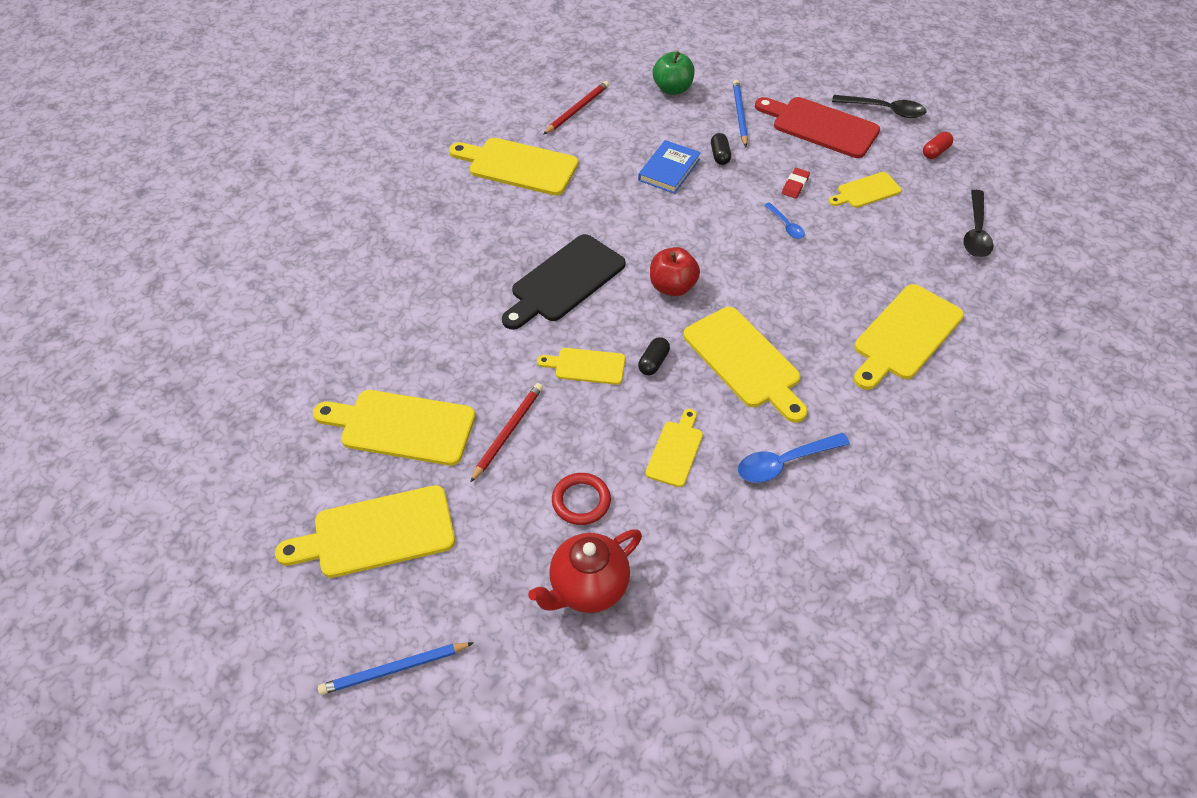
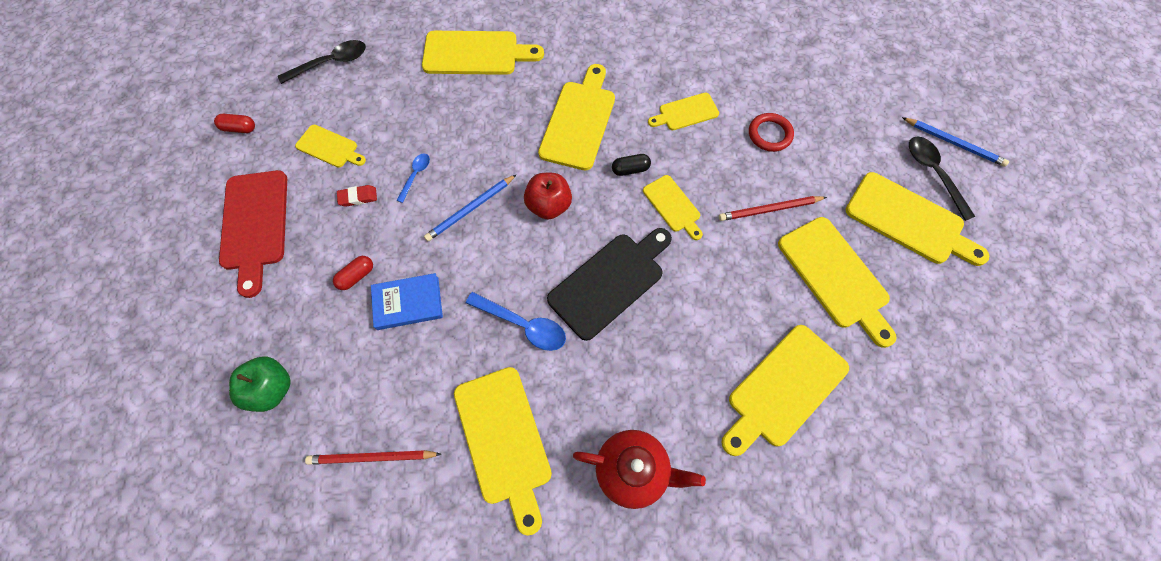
camera: 130 degrees left, 15 degrees up
(372, 321) = (783, 389): none -> yellow cutting board
(564, 281) = (610, 282): black cutting board -> black cutting board turned 45 degrees counterclockwise
(588, 588) = (813, 94): red teapot -> red teapot (632, 470)
(720, 155) = (356, 276): black capsule -> red capsule
(739, 114) = (278, 299): blue pencil -> blue pencil (470, 209)
(784, 462) = (638, 58): blue spoon -> blue spoon (523, 325)
(884, 110) = (196, 191): black spoon -> black spoon (933, 174)

